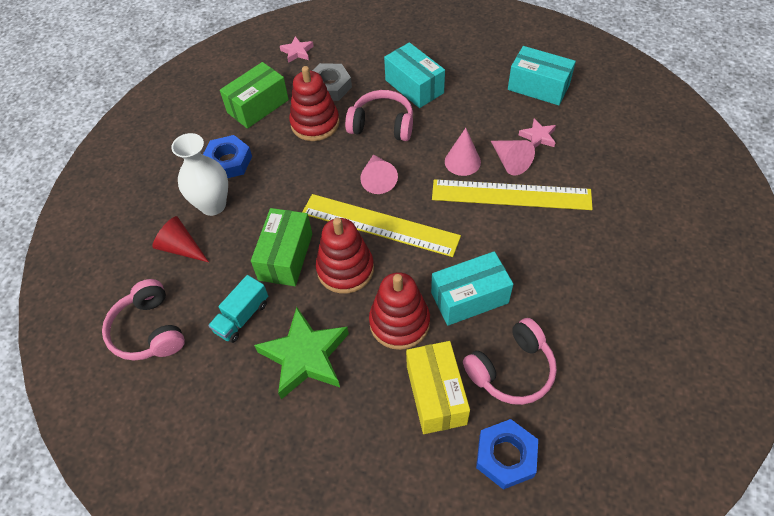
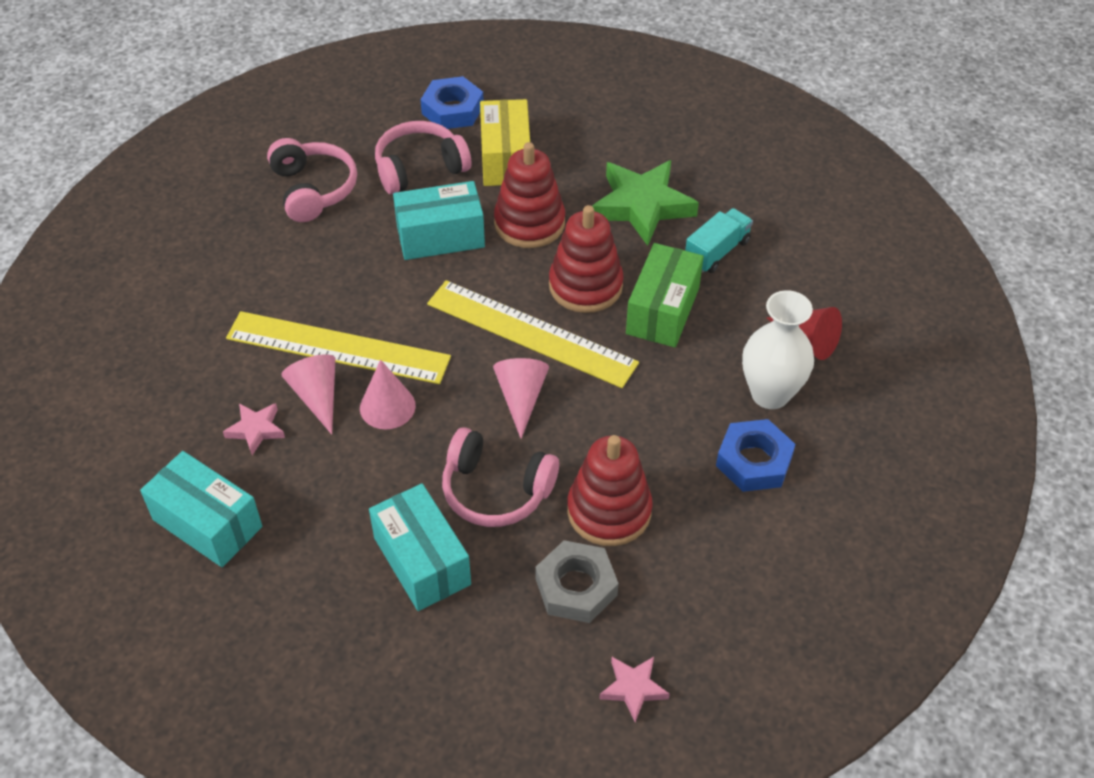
camera: 175 degrees left, 5 degrees down
(149, 330) = (829, 252): pink headphones -> pink headphones (313, 189)
(258, 106) = (710, 564): green box -> none

